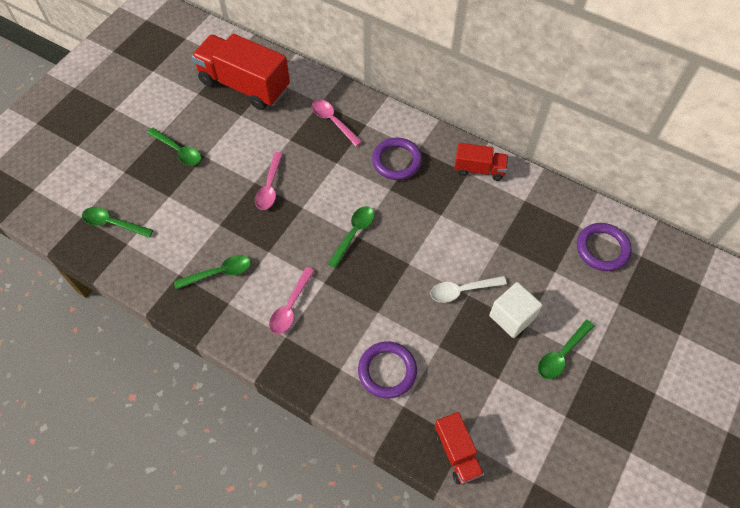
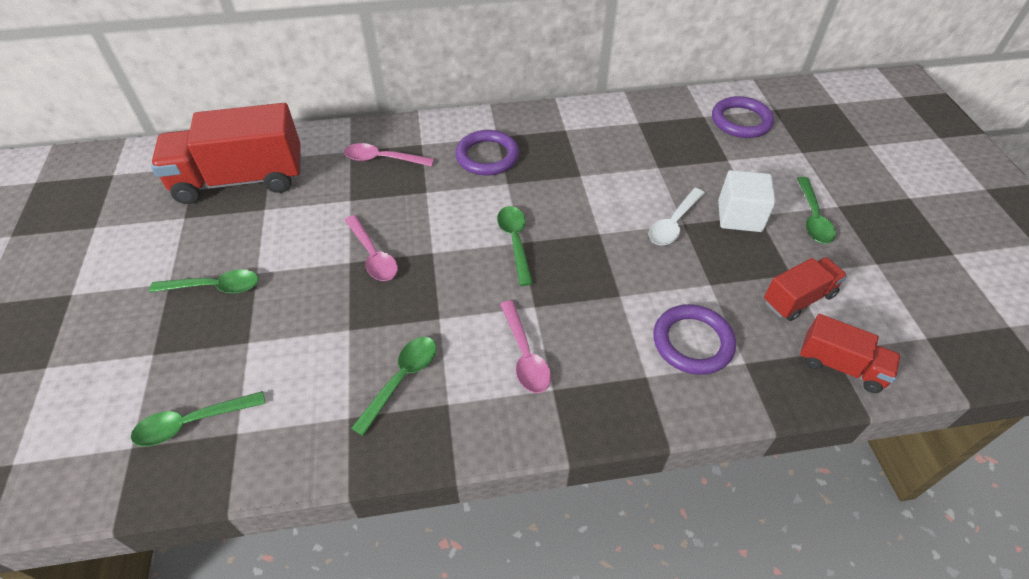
camera: 40 degrees left, 10 degrees down
(479, 169) = (572, 121): red truck -> red truck (798, 299)

